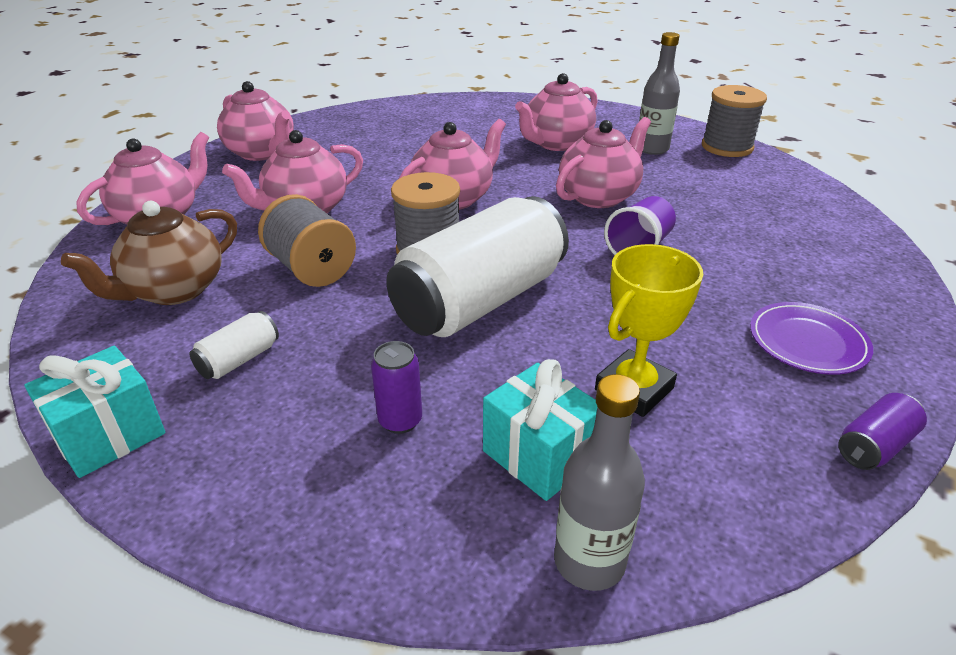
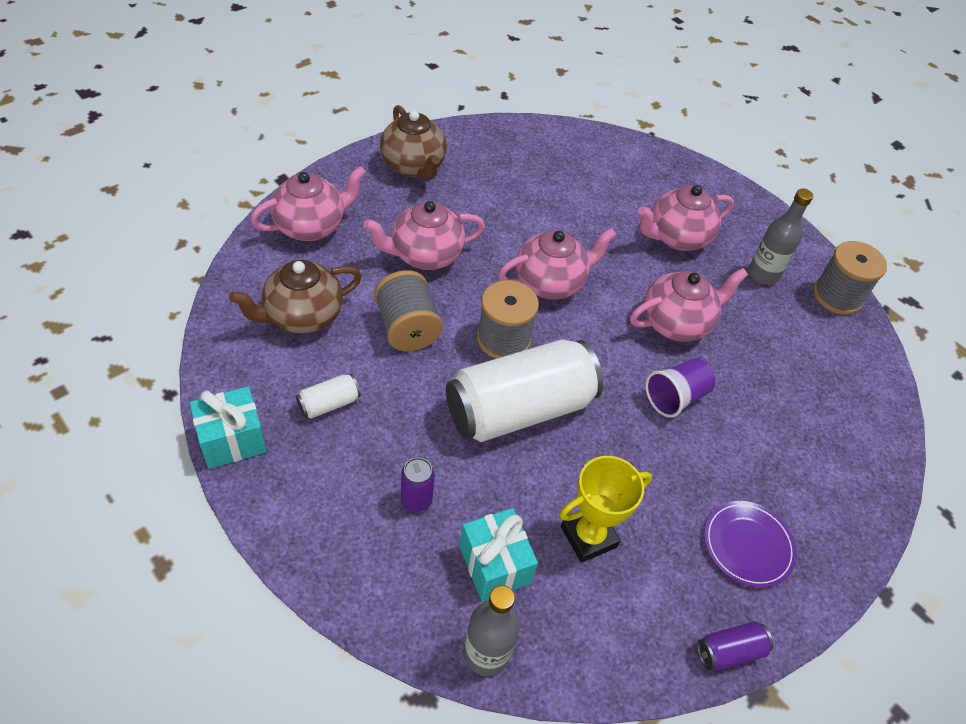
camera: 15 degrees right, 15 degrees up
(262, 153) = (413, 166): pink teapot -> brown teapot

